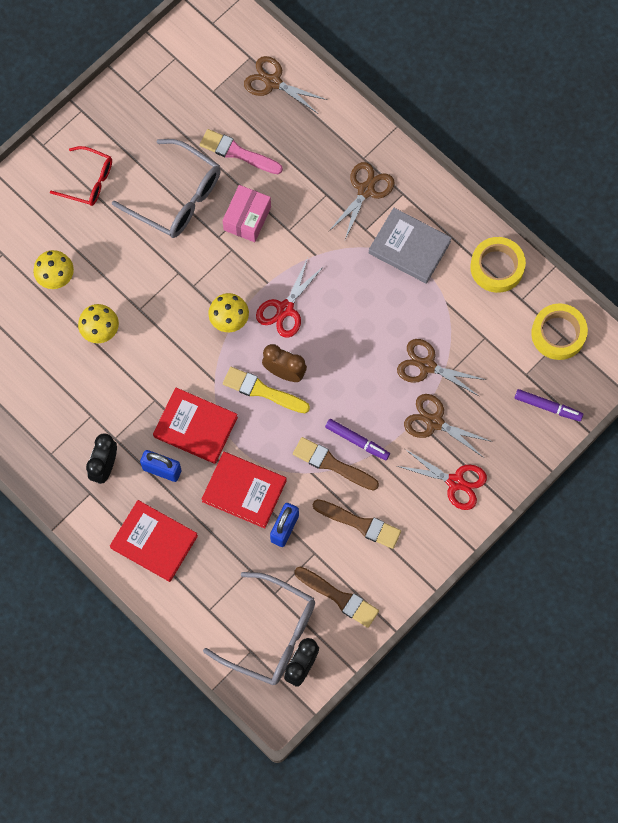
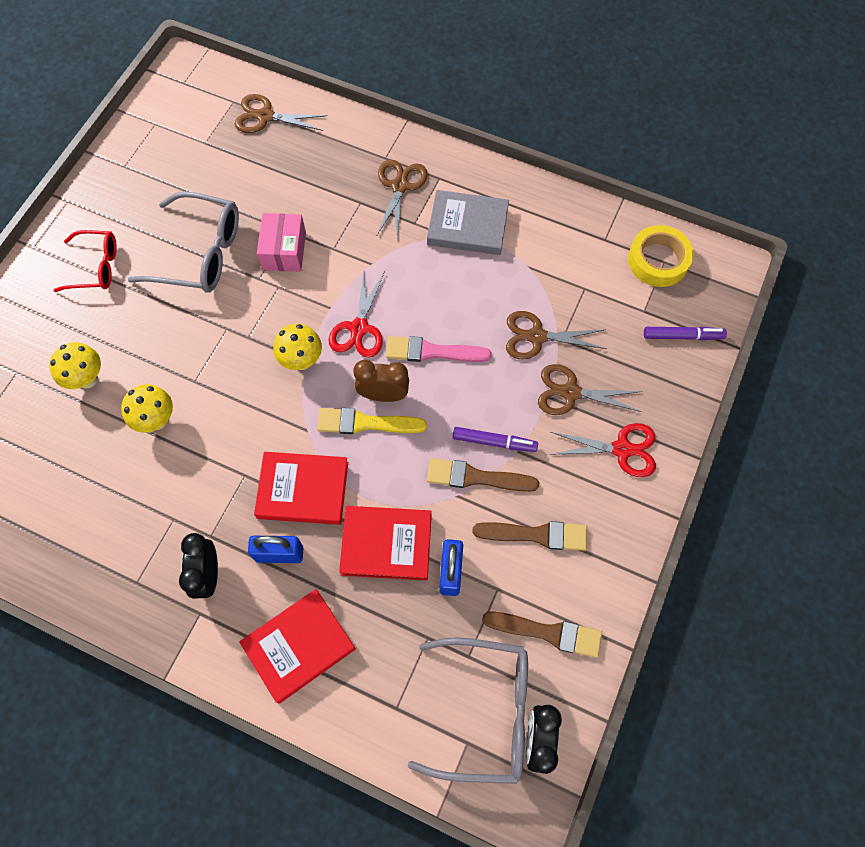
camera: 20 degrees left, 5 degrees down
(154, 542) = (299, 646): red book -> red book turned 45 degrees counterclockwise
(237, 152) = (251, 191): pink brush -> pink brush (432, 352)
(497, 267) = (565, 217): yellow tape -> none

